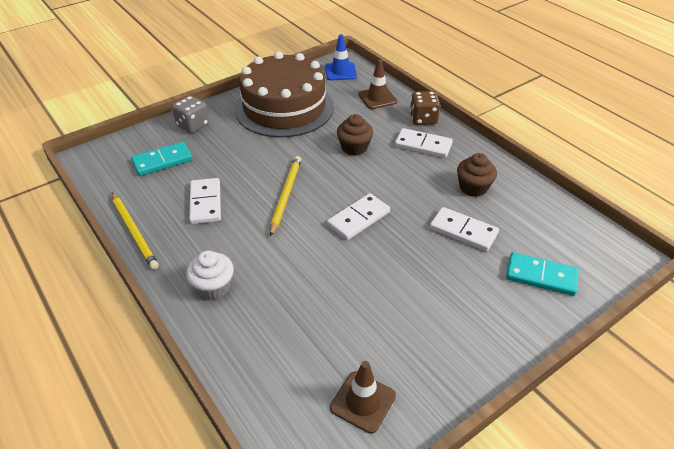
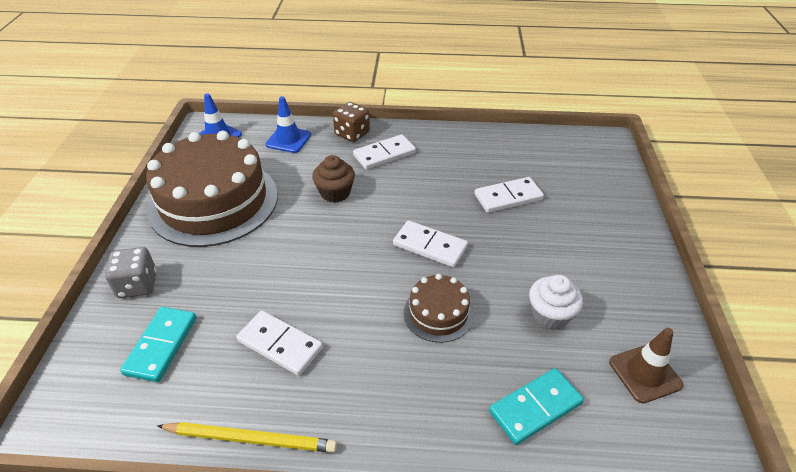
camera: 50 degrees left, 0 degrees up
(213, 287) = (414, 408): white cupcake -> white cupcake (550, 315)
(286, 195) = (343, 275): yellow pencil -> none
(301, 256) = (438, 313): none -> brown cake
(358, 218) = (430, 246): white domino -> white domino turned 60 degrees counterclockwise
(377, 98) = (288, 140): brown traffic cone -> blue traffic cone
(473, 187) = (466, 161): brown cupcake -> none
(541, 276) = (591, 190): turquoise domino -> turquoise domino (535, 408)

